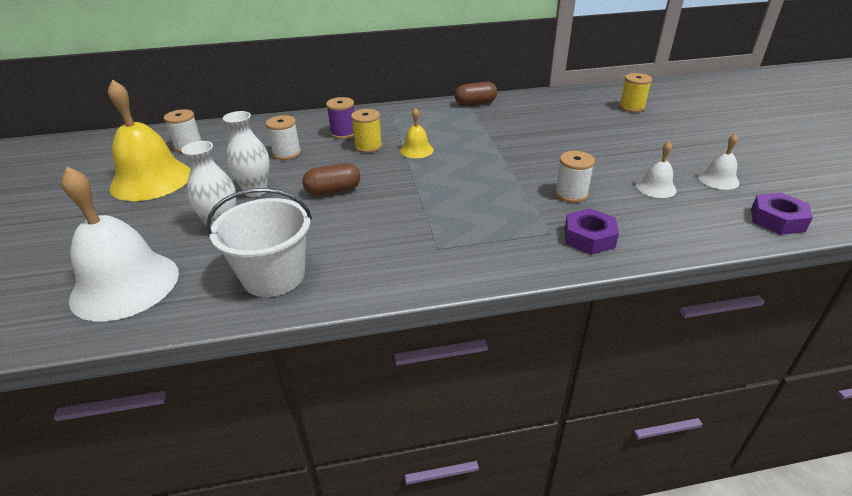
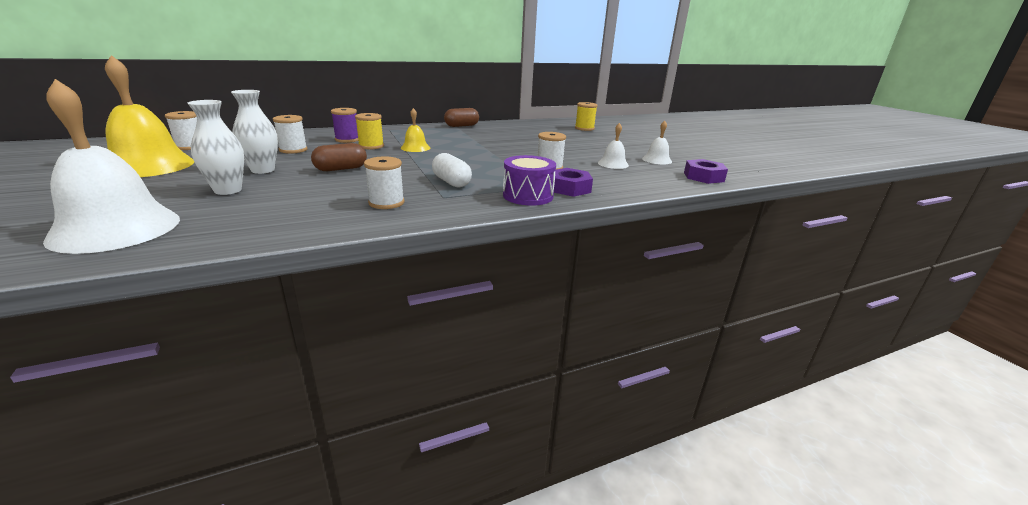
camera: 15 degrees left, 10 degrees down
(274, 276) = (285, 217): white bucket -> none
(376, 256) = (386, 203): none -> white spool
(450, 220) = (451, 182): none -> white capsule
(535, 250) = (528, 196): none -> purple drum

